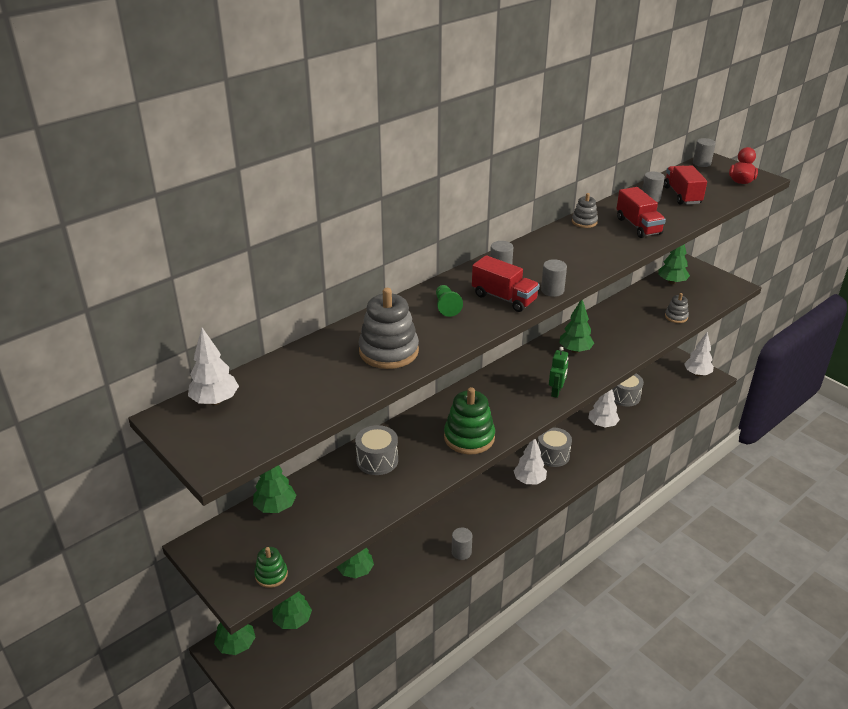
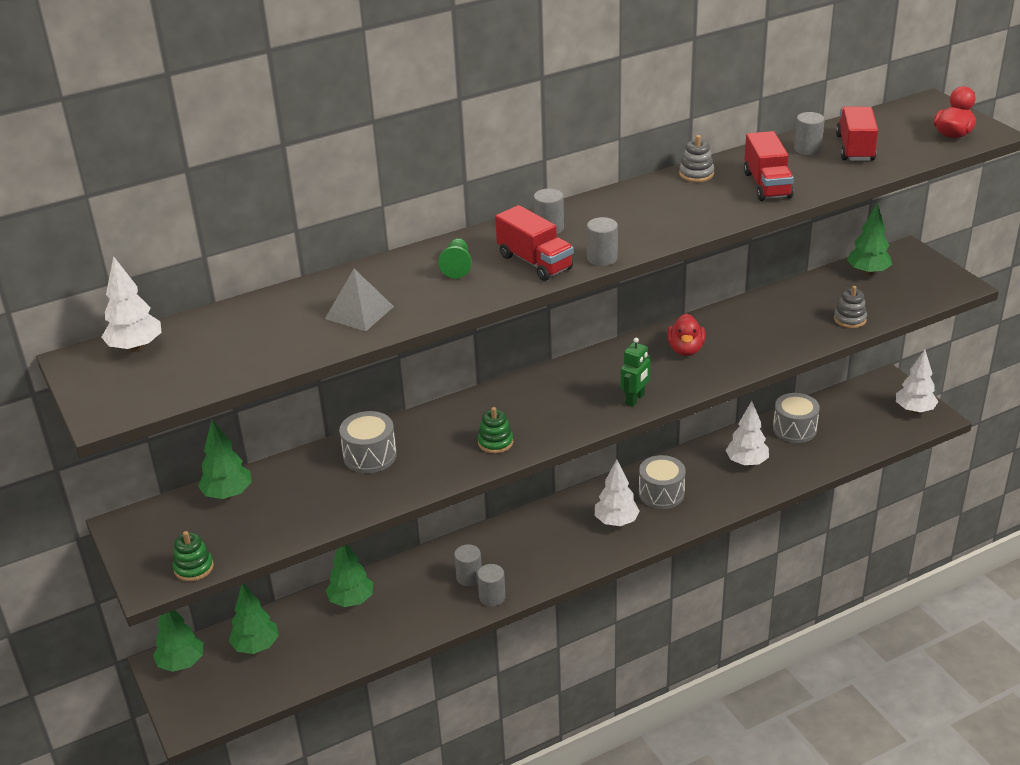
camera: 15 degrees right, 0 degrees up
(388, 351) = (359, 312): grey stacking toy -> grey pyramid
(469, 437) = (495, 442): green stacking toy -> green stacking toy, size x0.54
(575, 350) = (685, 350): green tree -> red duck
(701, 163) = (912, 105): grey cylinder -> grey cylinder (469, 577)

